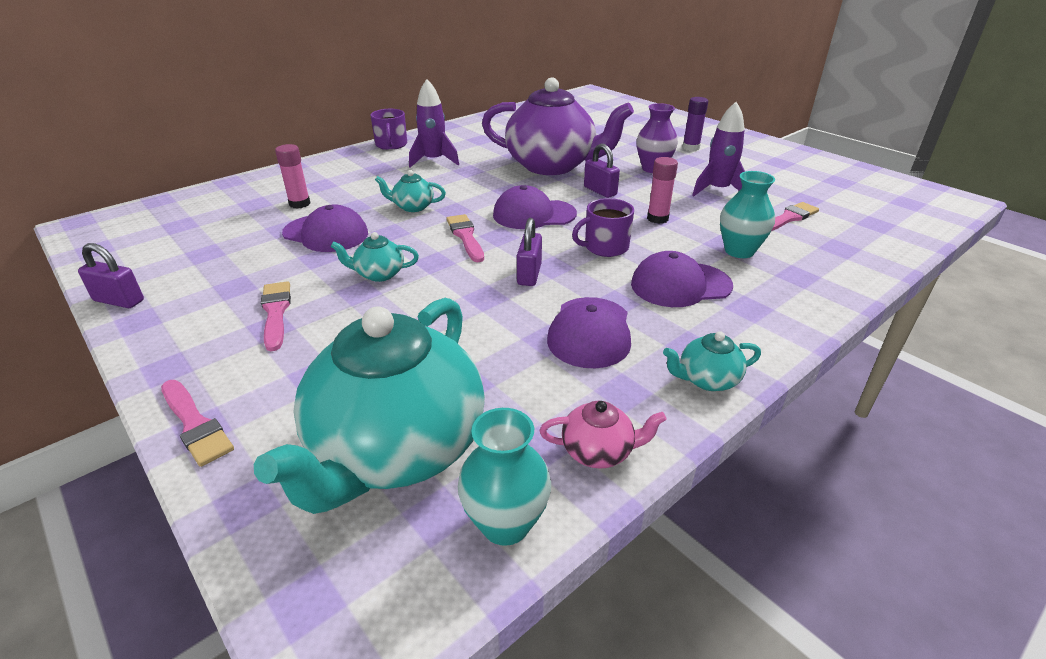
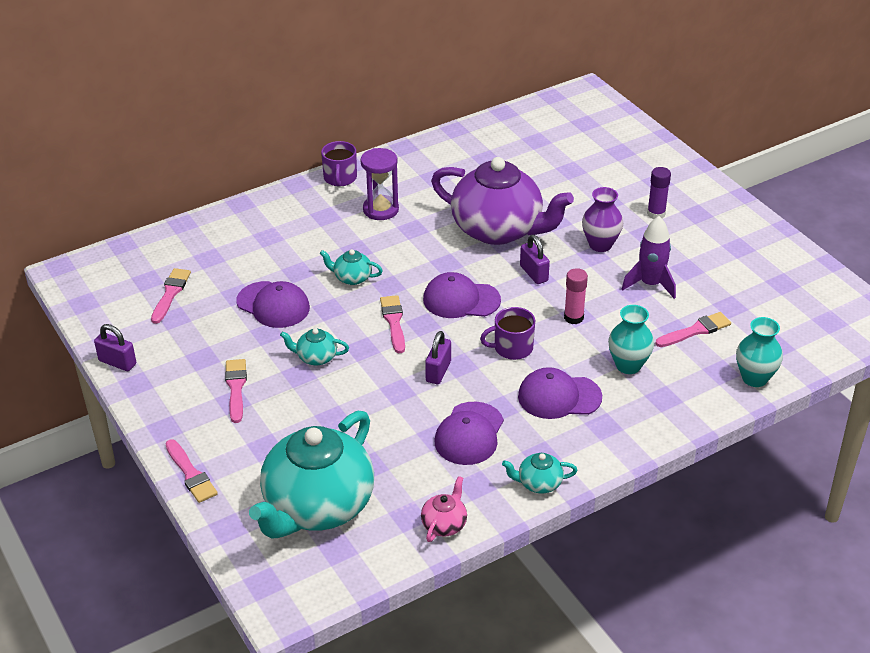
camera: 10 degrees right, 5 degrees up
(205, 233) = (170, 293): none -> pink brush
(299, 204) = (249, 263): pink glue stick -> none
(434, 161) = (381, 210): purple rocket -> purple hourglass
(505, 524) = (376, 559): turquoise vase -> turquoise vase (754, 378)
(598, 451) = (444, 524): pink teapot -> pink teapot turned 75 degrees counterclockwise

